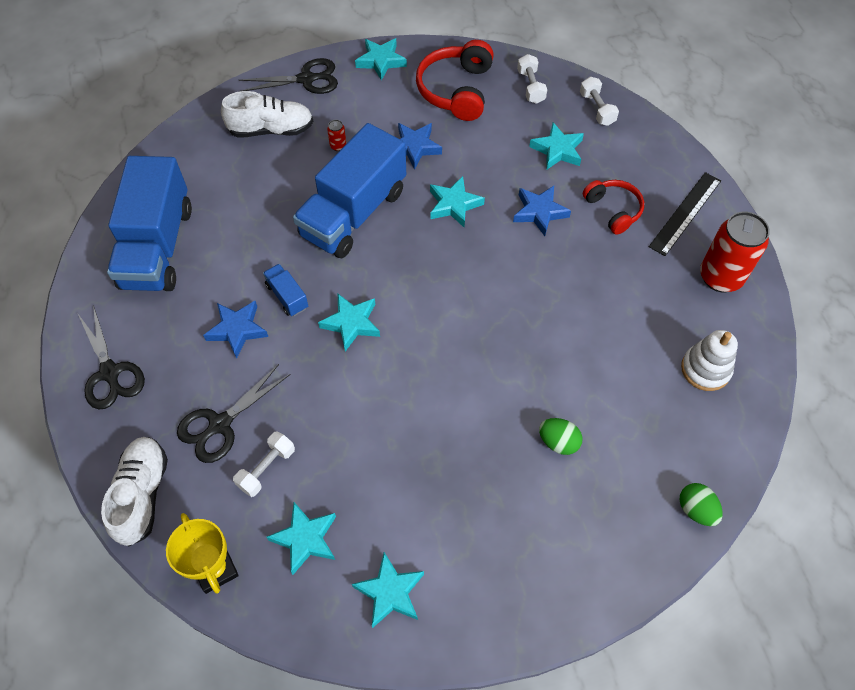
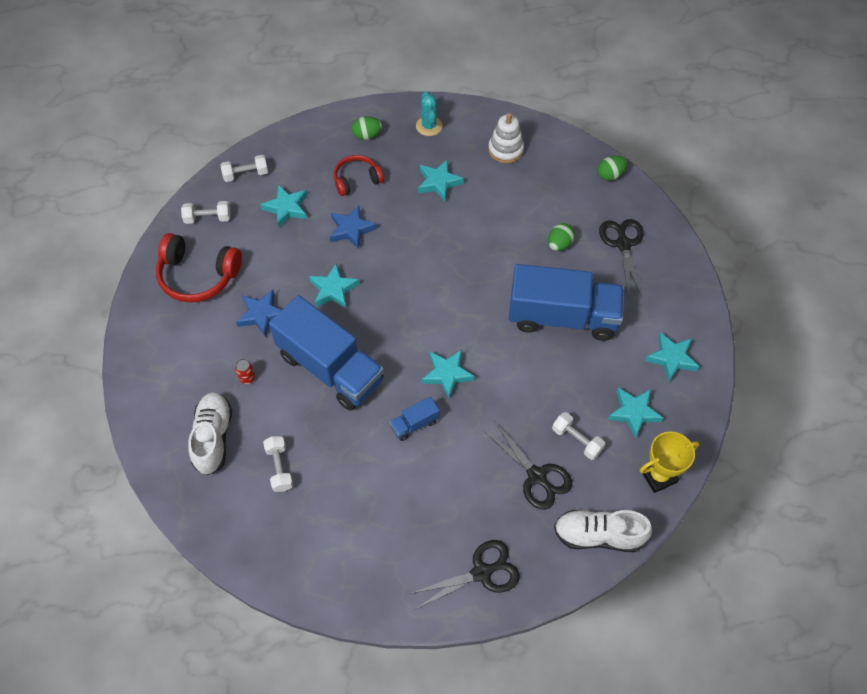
camera: 85 degrees left, 0 degrees up
(158, 246) = (344, 539): blue truck -> blue truck (562, 317)
(237, 330) = (445, 464): blue star -> none
(238, 185) = (279, 468): none -> white dumbbell
(307, 79) = (151, 404): black scissors -> black scissors (623, 244)
(381, 61) = (143, 336): turquoise star -> turquoise star (438, 182)
(685, 213) = (367, 135): black ruler -> green egg
(720, 277) = (429, 126): red can -> turquoise cactus

